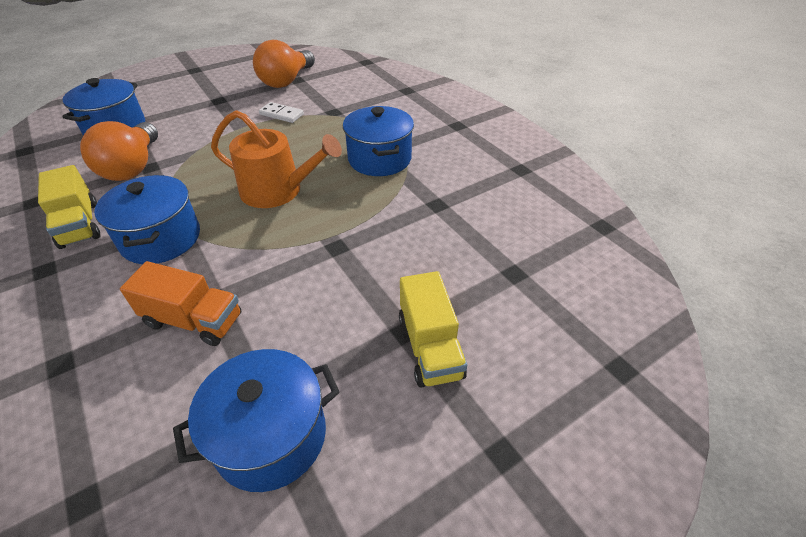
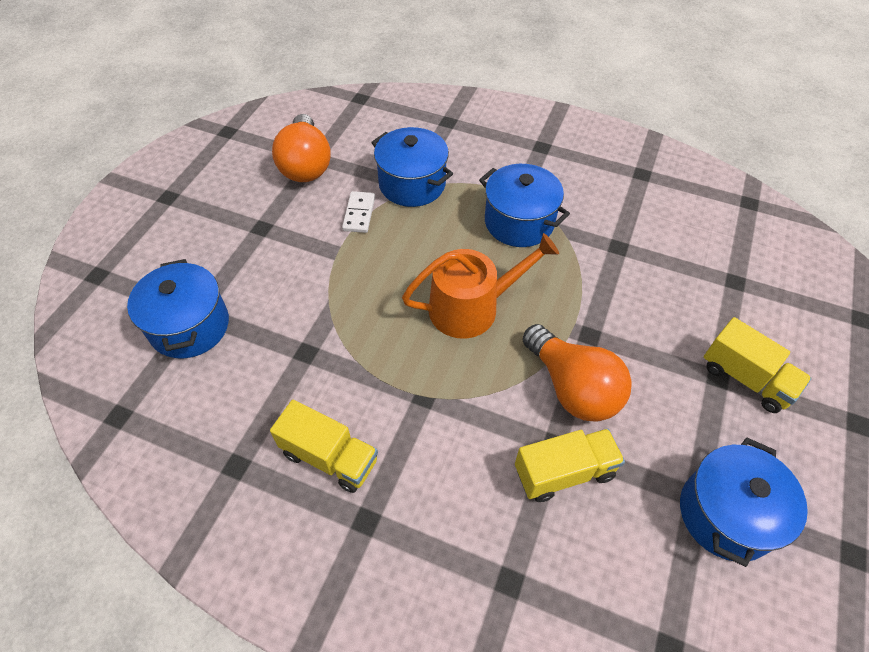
camera: 35 degrees left, 10 degrees up
(133, 167) = (288, 363): orange light bulb -> orange light bulb (572, 387)
(161, 239) = (432, 420): blue pot -> blue pot (412, 184)
(194, 320) = (564, 472): orange truck -> yellow truck
(281, 114) = (359, 214): white domino -> white domino turned 75 degrees counterclockwise

